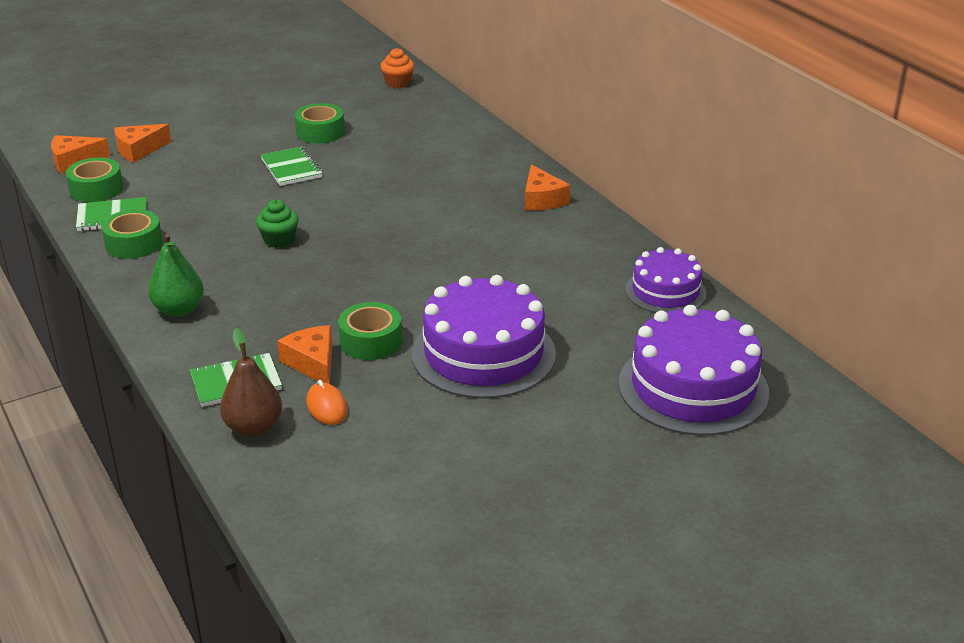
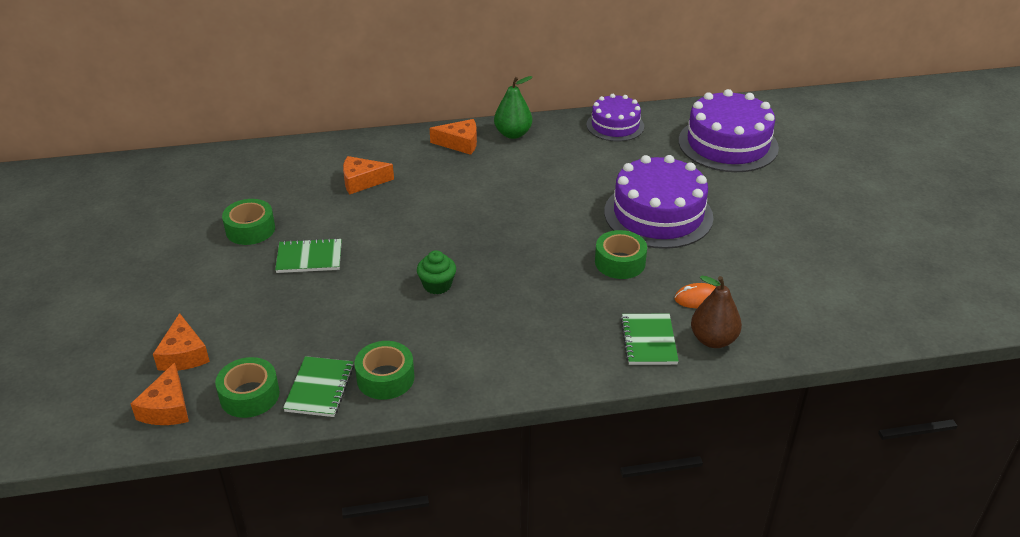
camera: 70 degrees left, 5 degrees up
(179, 310) = (522, 361): green pear -> green pear (513, 134)
(312, 363) = (637, 296): orange cheese -> orange cheese (362, 181)
(398, 83) = (190, 168): orange cupcake -> none

